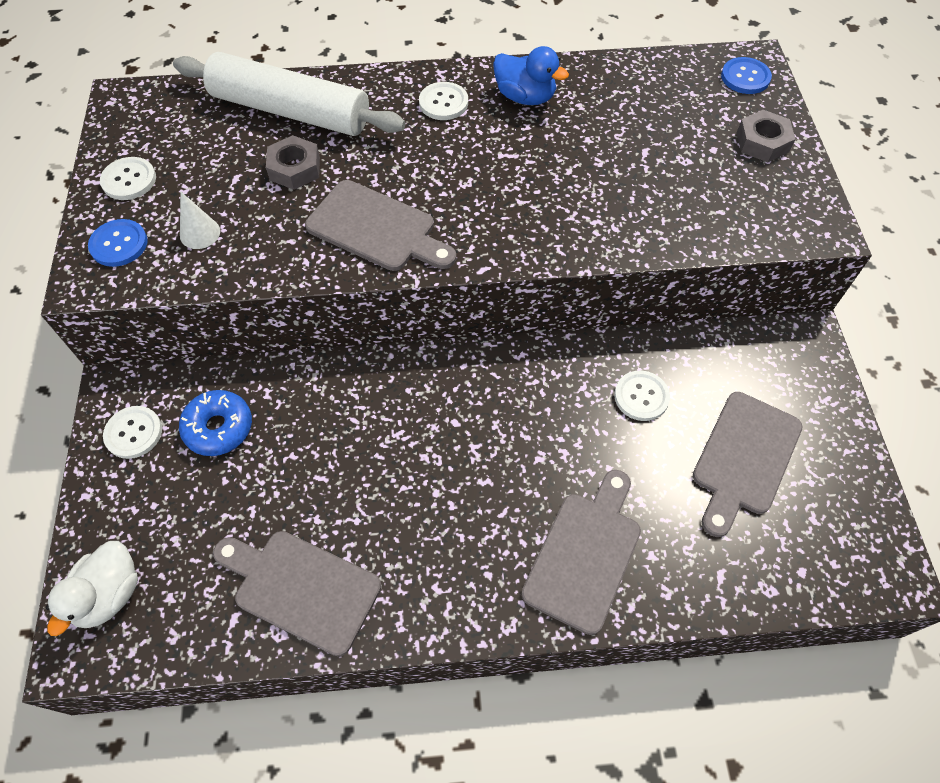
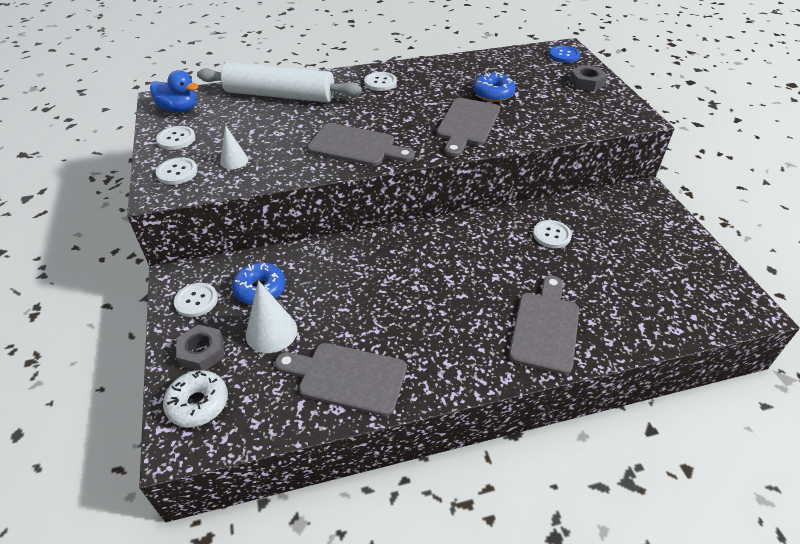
camera: 10 degrees left, 15 degrees down
(109, 594) = (198, 403): white duck -> white donut
(119, 244) = (177, 172): blue button -> white button
(220, 499) = (271, 332): none -> white cone
(295, 168) = (291, 122): grey nut -> grey nut (202, 352)
(525, 97) = (432, 75): blue duck -> blue duck (179, 109)
(608, 148) = (493, 94): none -> blue donut
(744, 458) = (631, 259): grey cutting board -> grey cutting board (467, 125)

